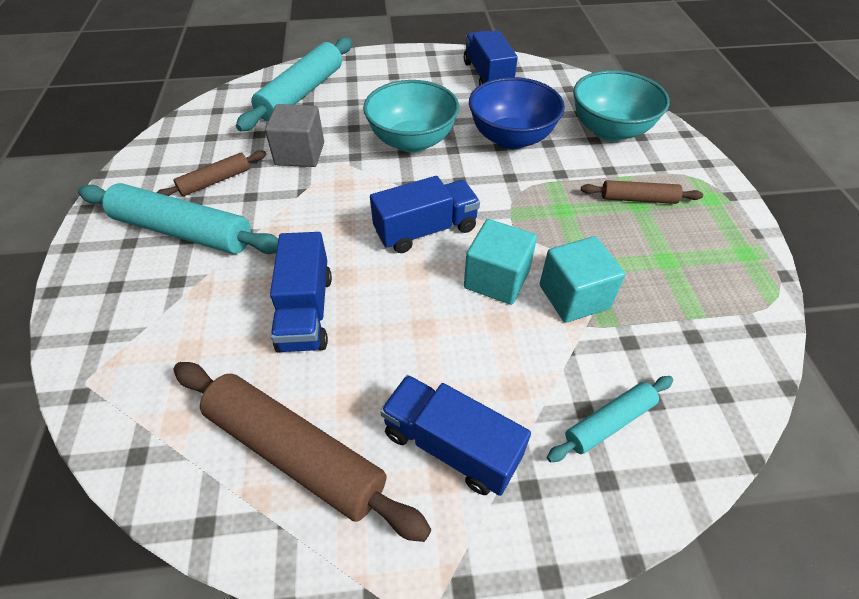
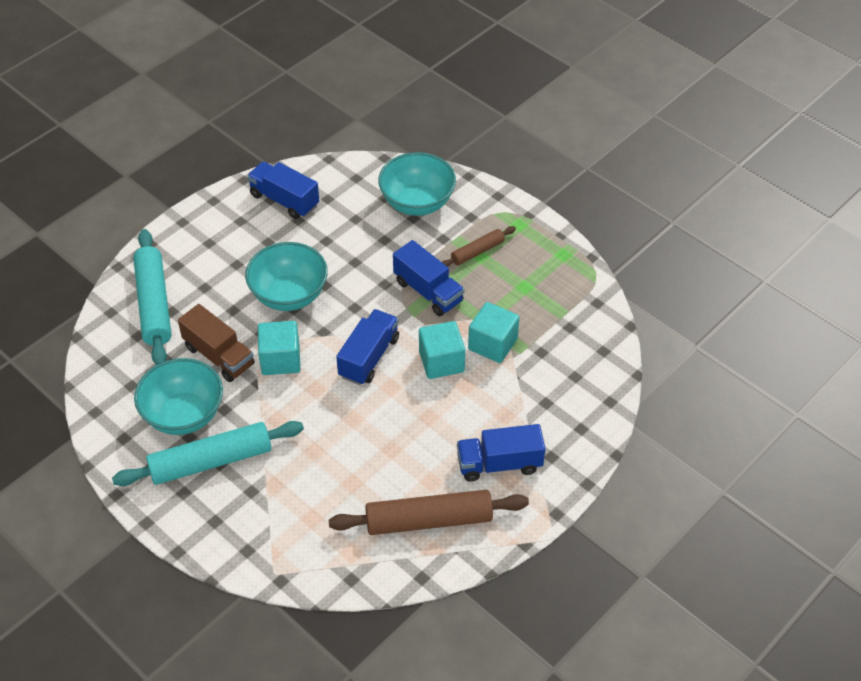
camera: 40 degrees left, 0 degrees up
(215, 181) = (184, 415): brown rolling pin -> turquoise bowl
(300, 154) = (219, 356): grey cube -> brown truck
(305, 311) = (352, 453): blue truck -> blue truck (428, 291)
(344, 185) = (280, 359): none -> turquoise cube
(511, 138) = (356, 250): blue bowl -> none
(609, 422) = (562, 401): turquoise rolling pin -> none

